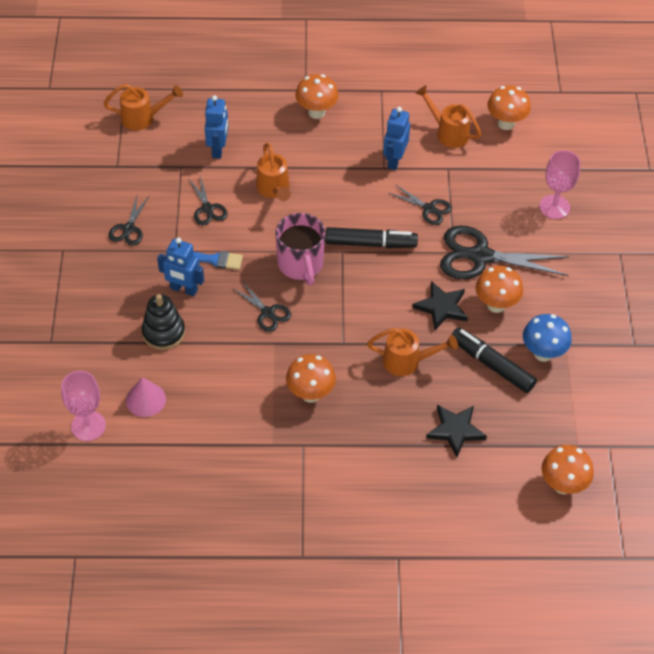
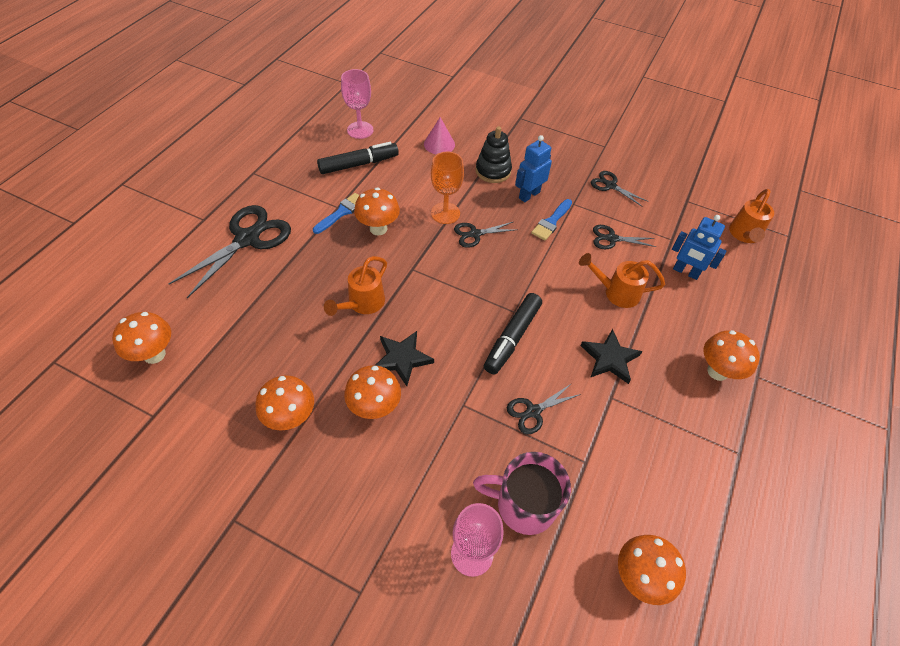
camera: 115 degrees right, 0 degrees up
(88, 426) = (437, 114): pink goblet -> pink goblet (360, 130)
(254, 348) = (445, 213): none -> orange goblet
(301, 265) = (514, 275): pink mug -> pink mug (523, 505)
(308, 437) = (341, 212): none -> blue brush
(394, 160) = (618, 412): blue robot -> none
(448, 132) = (644, 493): orange watering can -> none
(455, 430) = (270, 304): black star -> black star (609, 358)
(481, 256) = (443, 428): black scissors -> black scissors (247, 239)
(492, 364) = (312, 366): black marker -> black marker (359, 164)
(543, 353) = (291, 418): blue mushroom -> orange mushroom

